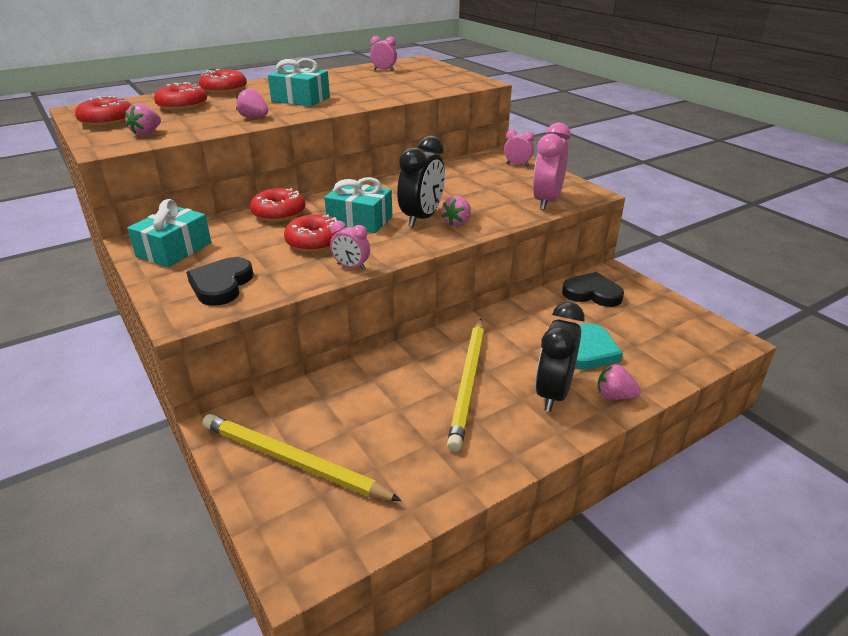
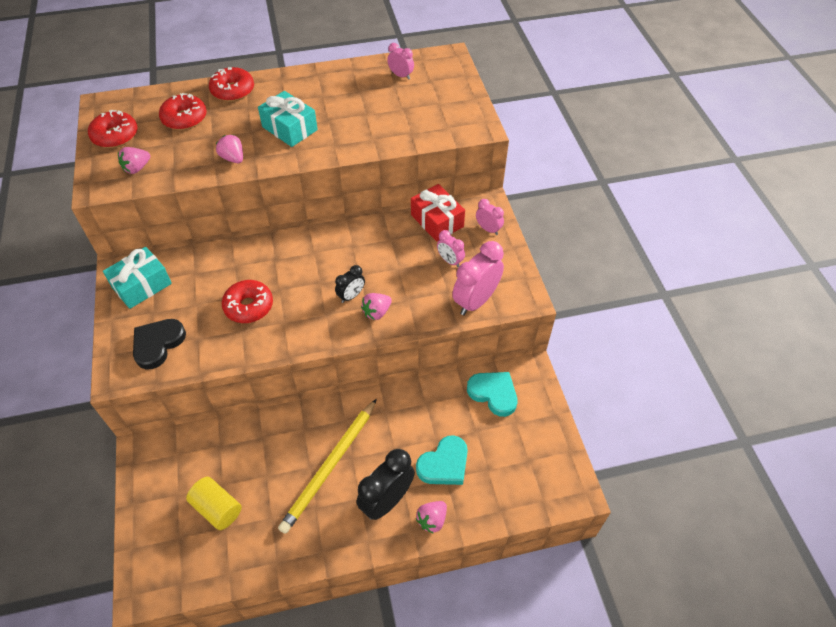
camera: 20 degrees right, 20 degrees up
(279, 213) = (239, 254): red donut -> none
(292, 461) = (174, 501): yellow pencil -> none
(351, 267) = (260, 350): pink clock -> pink clock (450, 261)
(355, 453) = (217, 508): none -> yellow cylinder
(360, 220) = (299, 284): turquoise gift -> none
(422, 218) = (351, 296): black clock -> black clock, size x0.54
(466, 167) = (437, 221): none -> red gift
(592, 293) = (493, 393): black heart -> turquoise heart
(614, 396) = (432, 520): pink strawberry -> pink strawberry turned 90 degrees counterclockwise

